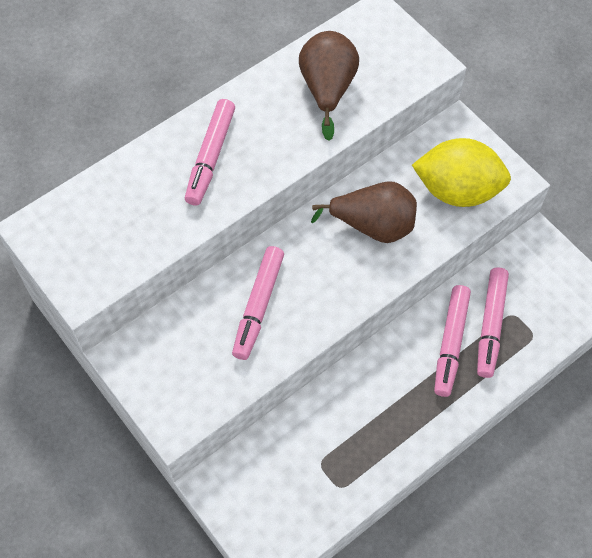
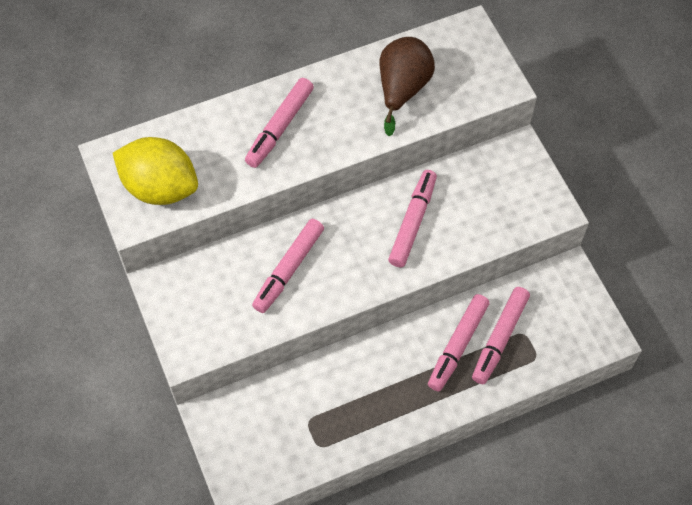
camera: 15 degrees right, 0 degrees up
(373, 226) = (413, 222): brown pear -> pink marker
(457, 190) = (500, 208): yellow lemon -> yellow lemon (160, 187)

